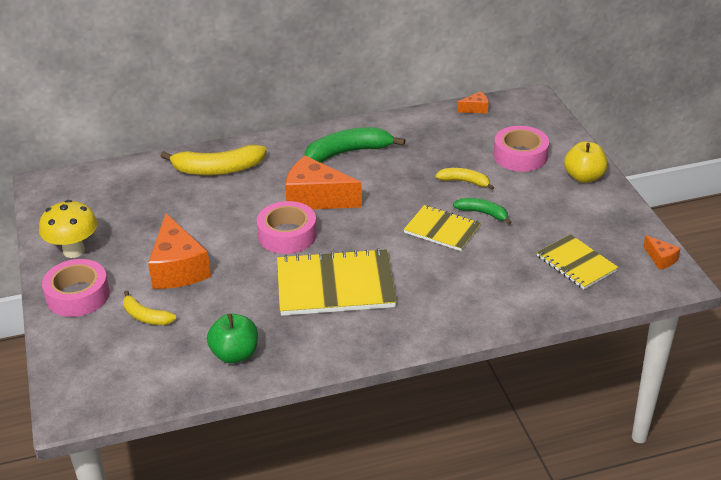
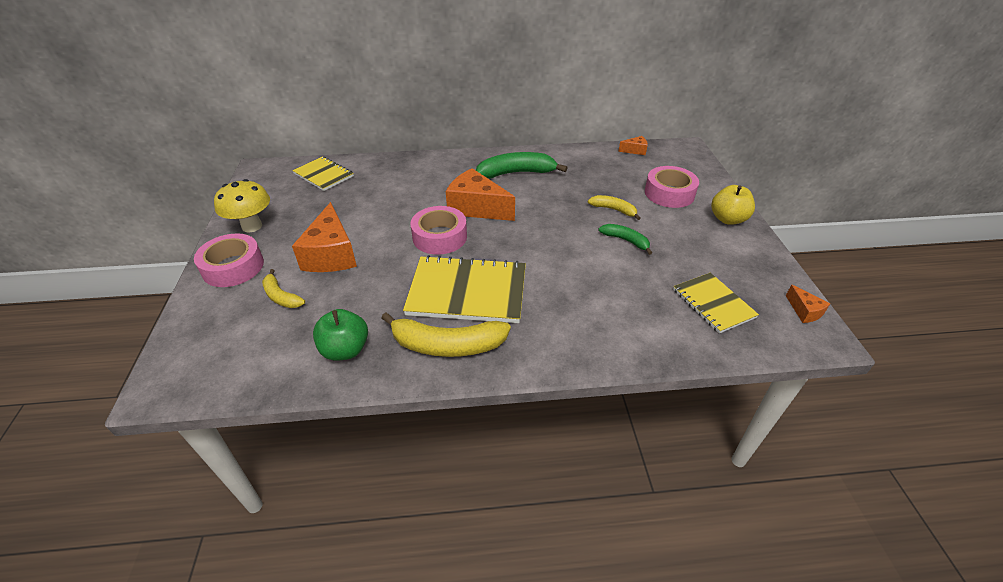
camera: 10 degrees right, 5 degrees up
(217, 169) = (402, 174): yellow banana -> yellow banana (447, 345)
(442, 230) = (583, 251): yellow notebook -> yellow notebook (323, 175)

